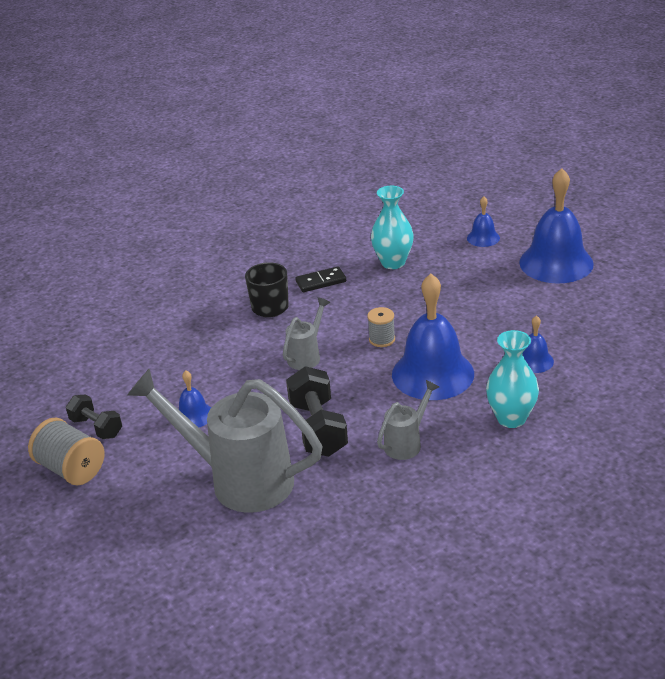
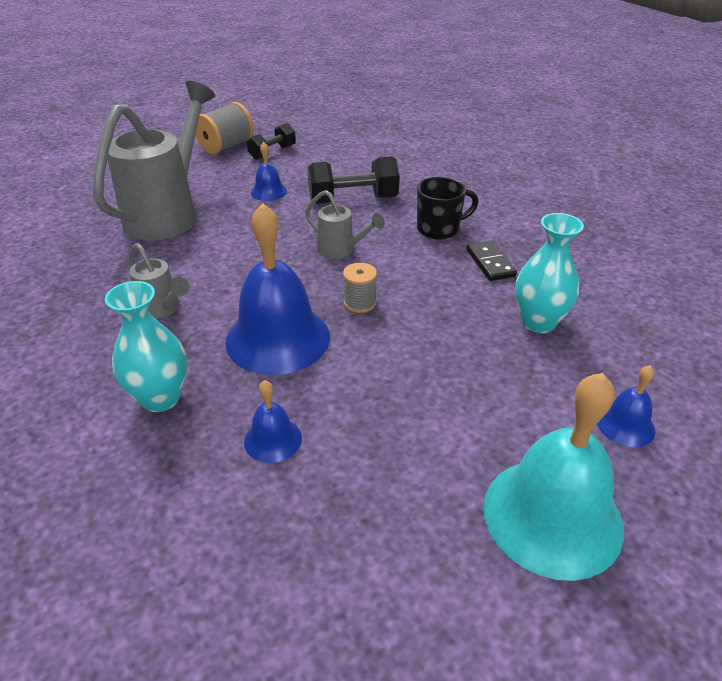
camera: 90 degrees right, 5 degrees up
(318, 429) = (216, 255): black dumbbell -> black dumbbell (353, 200)
(556, 263) = (552, 516): blue bell -> turquoise bell

